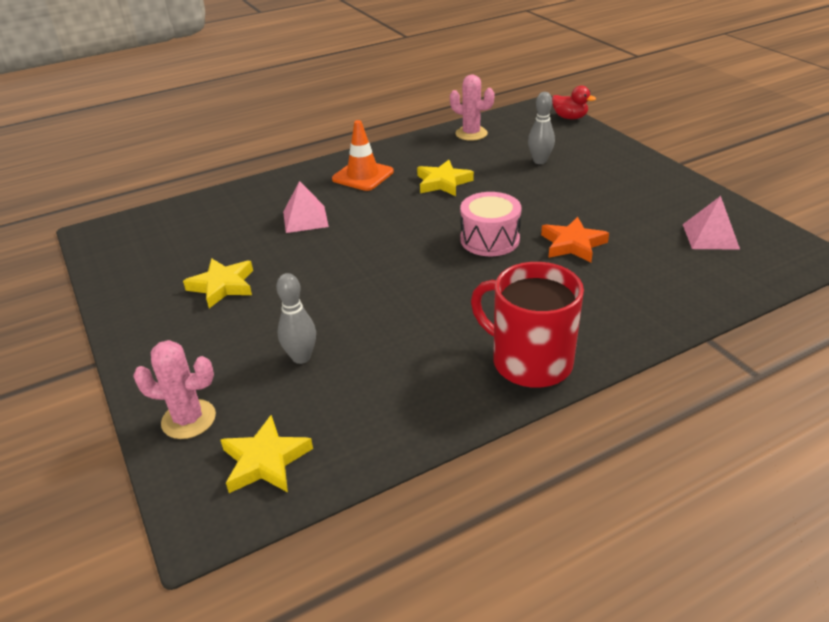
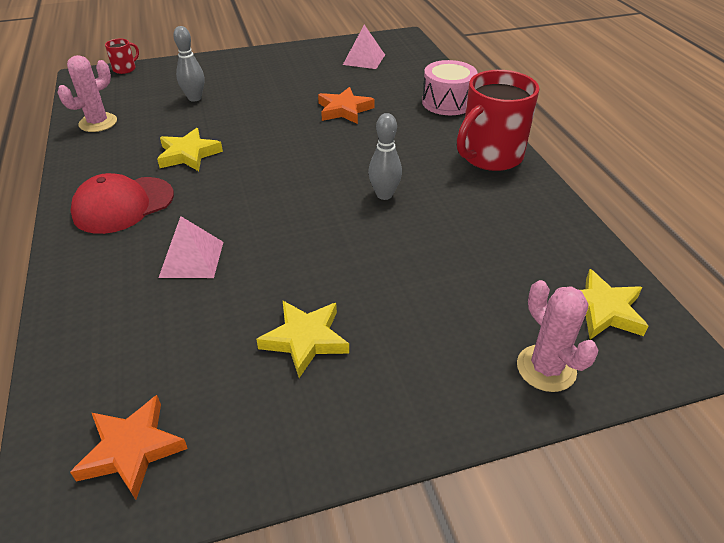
camera: 80 degrees left, 5 degrees up
(135, 243) = (131, 449): none -> orange star
(188, 419) = (546, 368): pink cactus -> pink cactus turned 45 degrees counterclockwise
(301, 357) = (460, 278): grey bowling pin -> grey bowling pin (384, 195)
(363, 175) = (123, 205): orange traffic cone -> red cap
(489, 239) = (314, 145): pink drum -> pink drum (447, 102)
(570, 117) = (125, 69): red duck -> red mug

